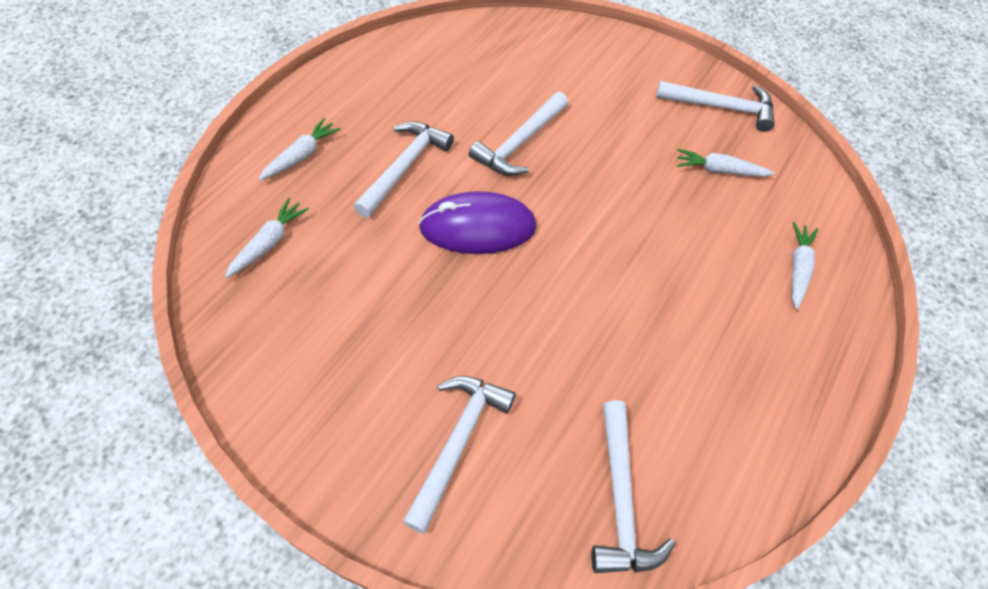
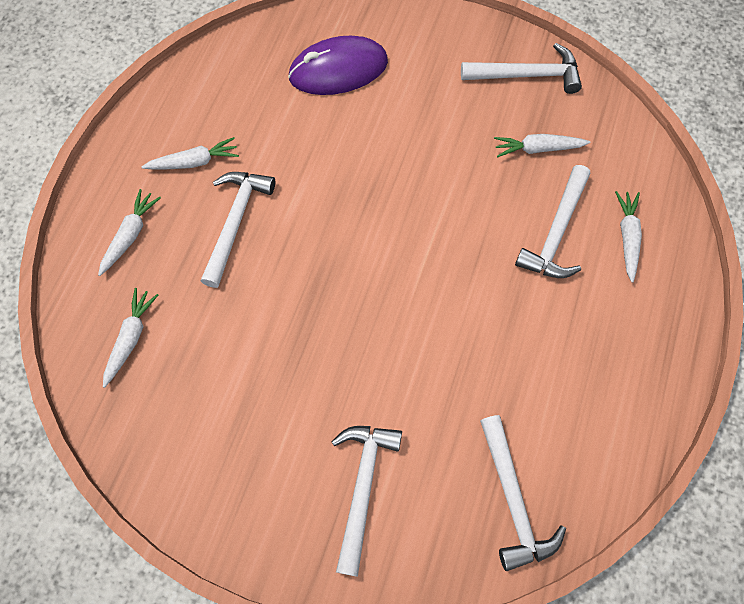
camera: 10 degrees left, 10 degrees up
(382, 110) = (194, 162): none -> white carrot
(478, 227) = (324, 270): purple mouse -> purple mouse (338, 69)
(519, 143) = (340, 166): white hammer -> white hammer (555, 233)

